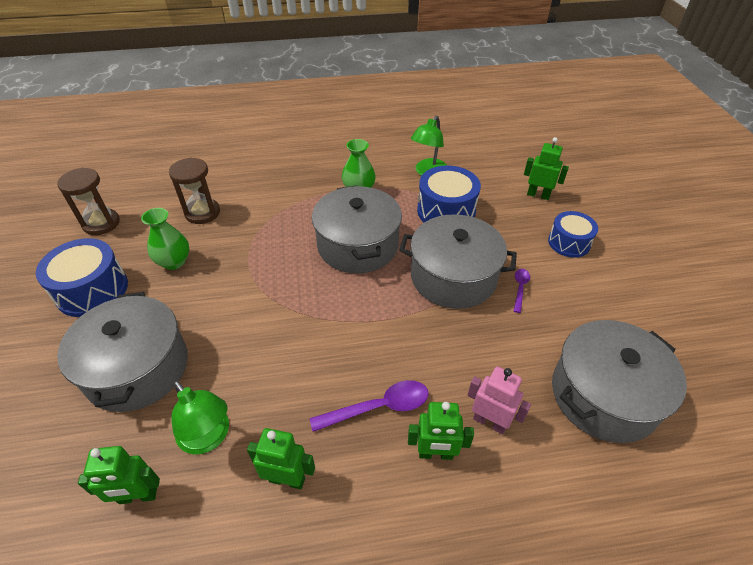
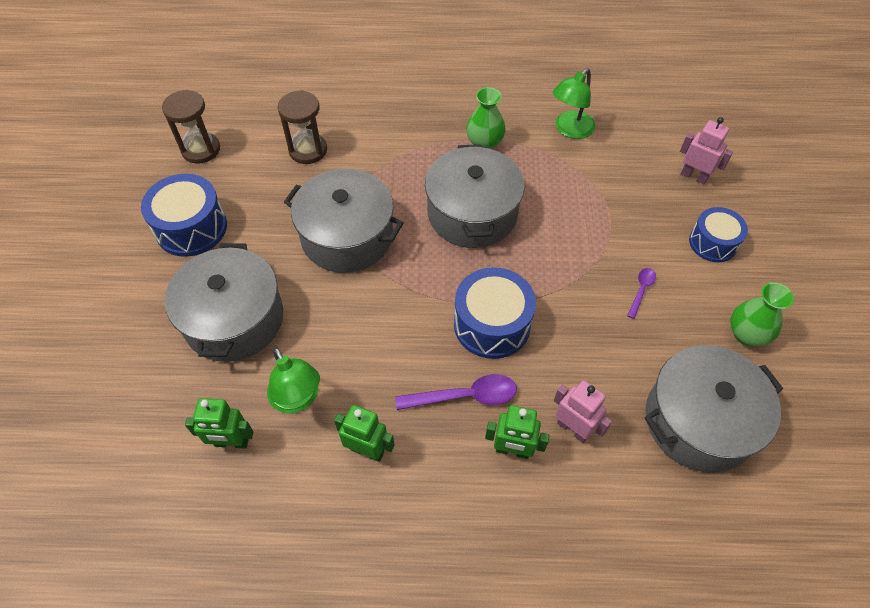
camera: 10 degrees right, 10 degrees up
(174, 262) = (275, 206): green vase -> green vase (746, 334)
(446, 211) = (580, 183): blue drum -> blue drum (492, 324)
(453, 277) = (570, 266): grey pot -> grey pot (347, 236)
(538, 195) = (694, 176): green robot -> pink robot

